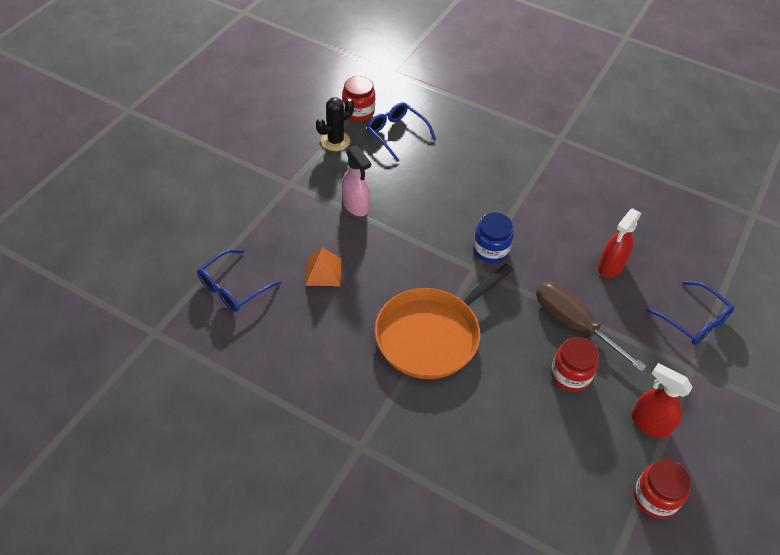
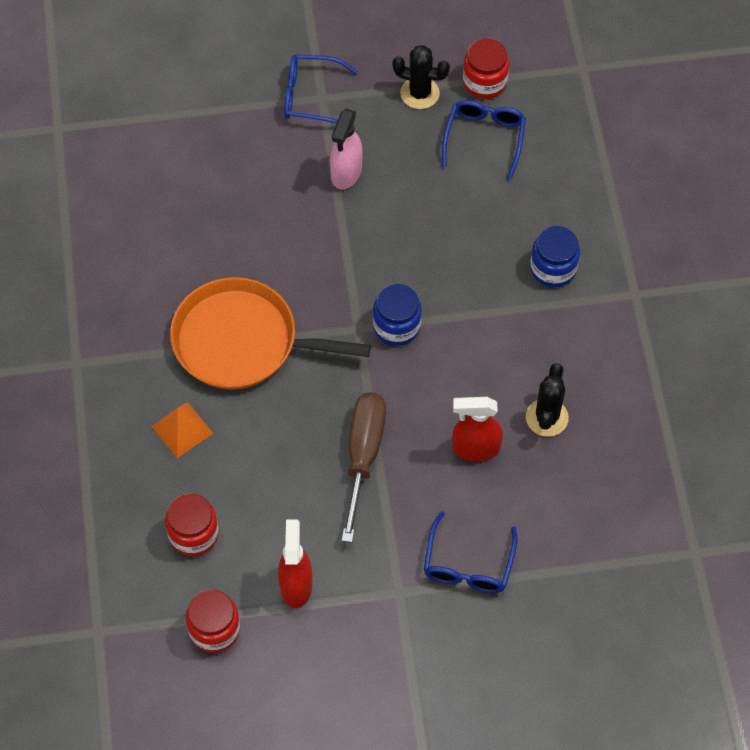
camera: 55 degrees right, 10 degrees up
(233, 287) = (156, 148): blue glasses -> blue glasses (311, 96)
(323, 271) = (238, 204): orange pyramid -> orange pyramid (182, 429)
(513, 159) = (553, 268): none -> blue jar
(570, 375) = (296, 486): red jar -> red jar (193, 534)
(614, 222) = (547, 417): none -> black cactus

